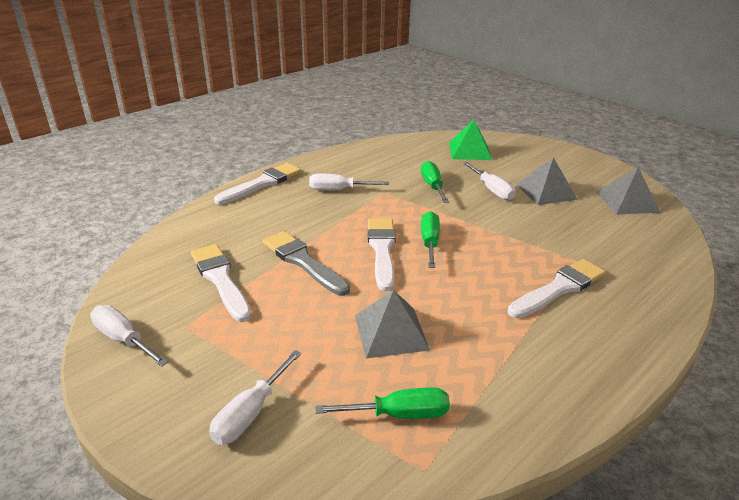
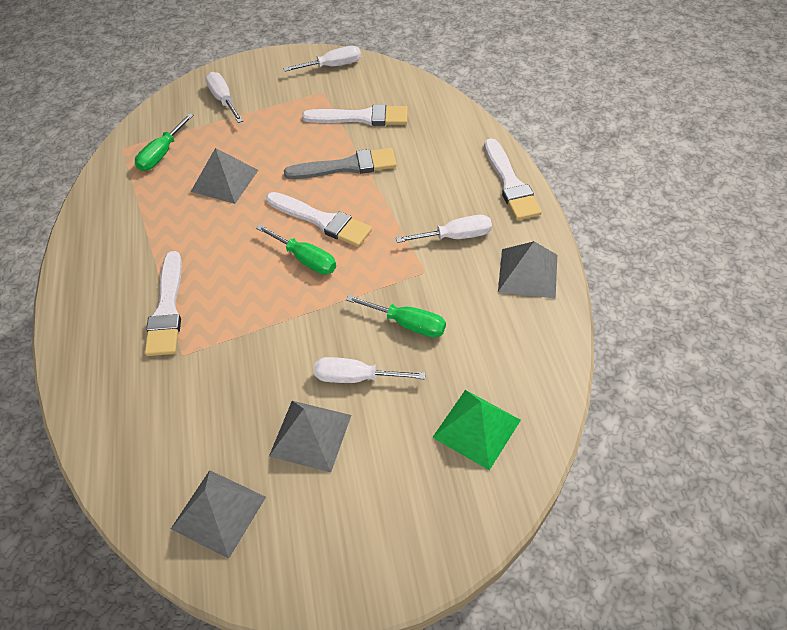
camera: 125 degrees right, 20 degrees up
(338, 190) = (455, 236): white screwdriver -> white screwdriver turned 45 degrees clockwise
(345, 160) = (528, 273): none -> grey pyramid

